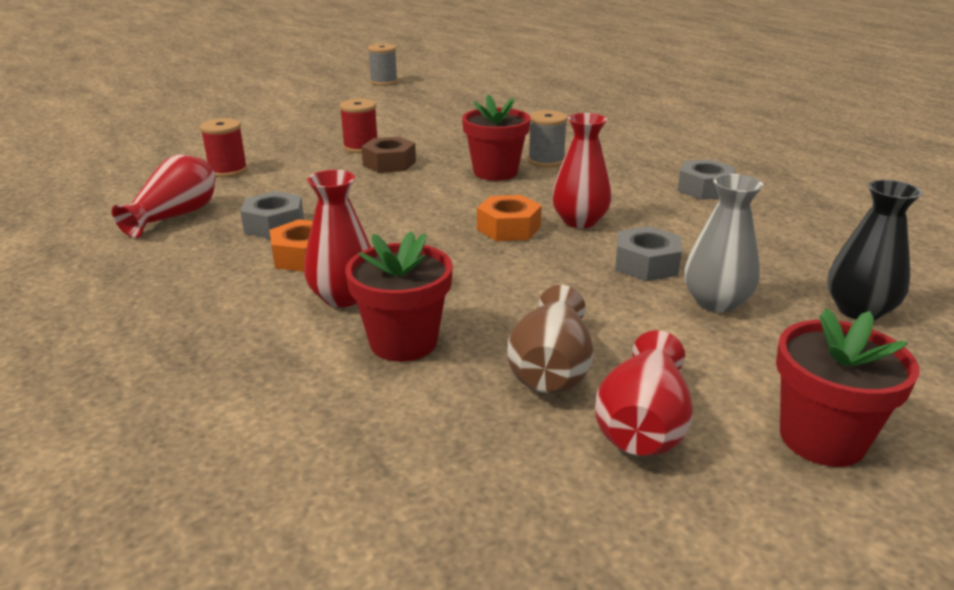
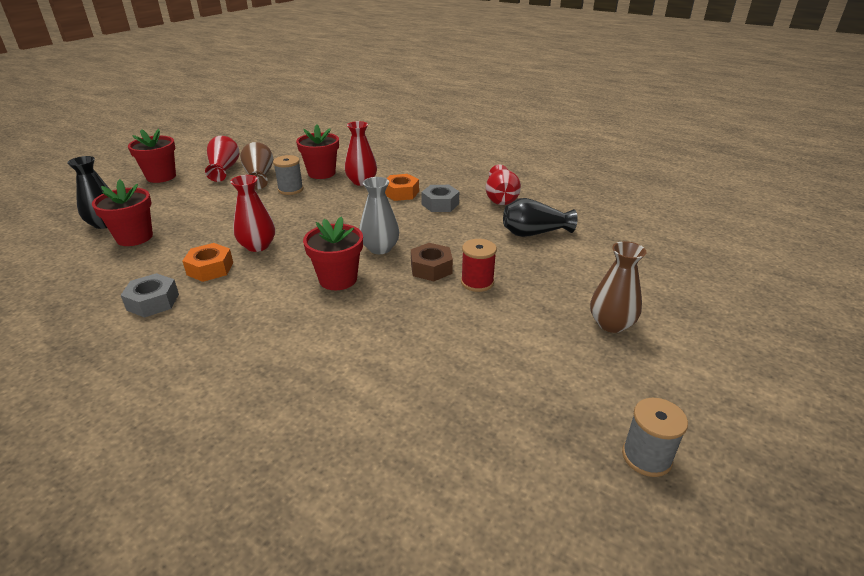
camera: 155 degrees right, 5 degrees up
(228, 170) = (534, 233): red spool -> black vase
(301, 113) = (611, 324): none -> brown vase
(508, 228) = (303, 231): orange nut -> orange nut (210, 268)
(546, 161) = (299, 306): grey spool -> grey spool (290, 189)
(646, 264) = (215, 225): grey nut -> none
(716, 302) = (181, 213): grey vase -> grey vase (380, 248)
(779, 270) = (134, 237): none -> red flower pot

